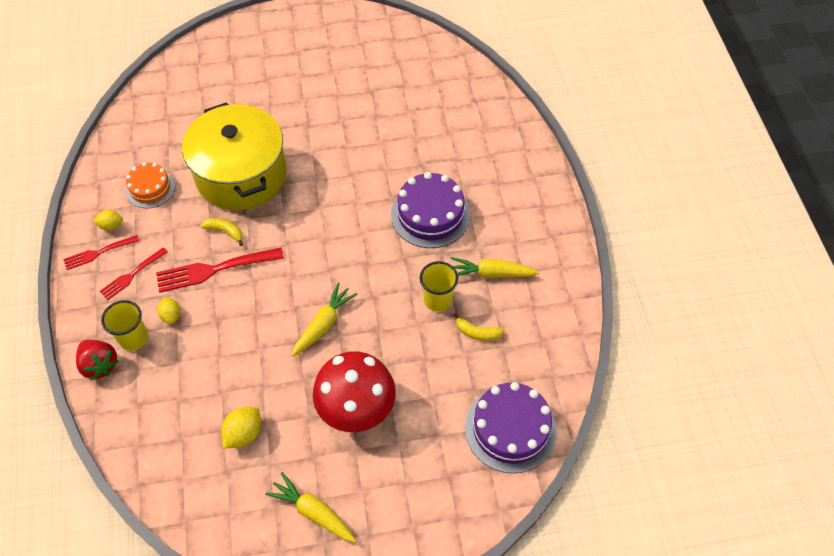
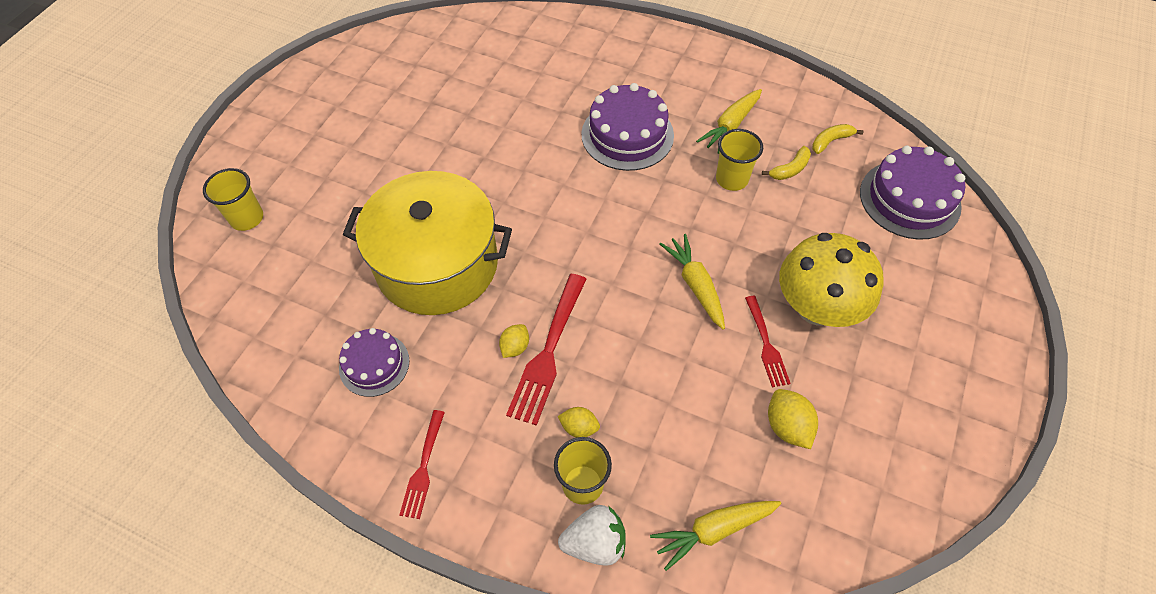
camera: 55 degrees left, 0 degrees up
(100, 365) = (595, 542): red strawberry -> white strawberry
(111, 226) = (393, 434): yellow lemon -> yellow lemon (515, 347)
(132, 275) = (488, 444): red fork -> red fork (766, 344)
(150, 188) = (374, 364): orange cake -> purple cake
(210, 64) = (247, 218): none -> yellow cup
(225, 232) = (503, 317): yellow banana -> yellow banana (830, 141)
(313, 512) = (919, 405): yellow carrot -> yellow carrot (713, 530)
(356, 408) = (817, 307): red mushroom -> yellow mushroom

